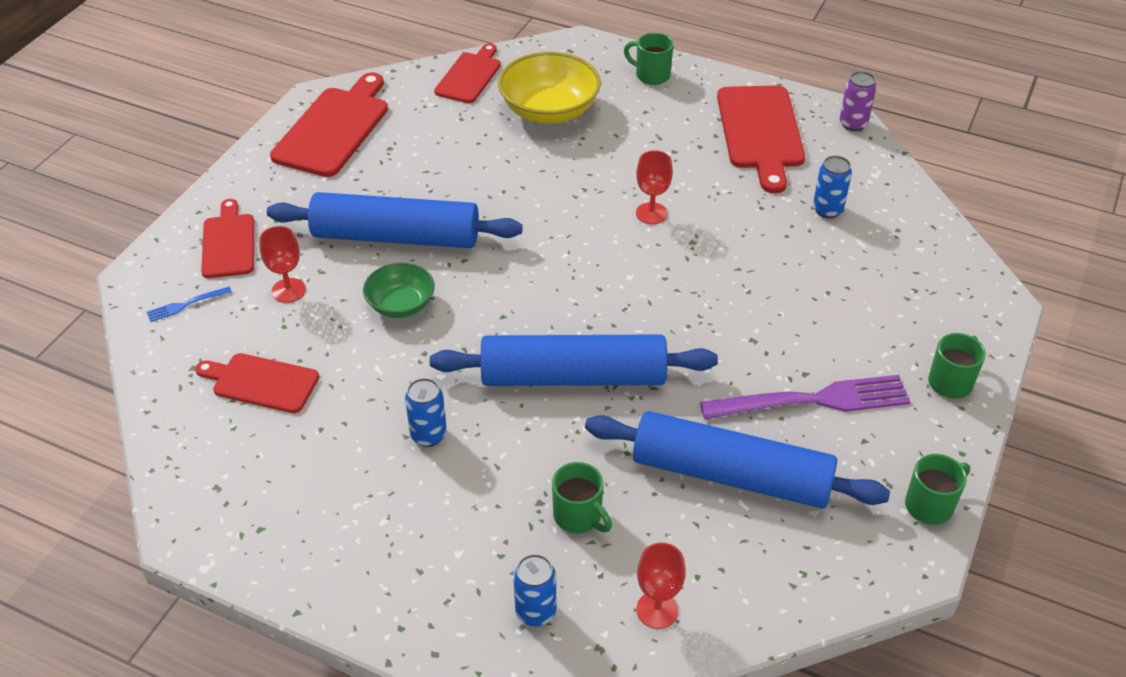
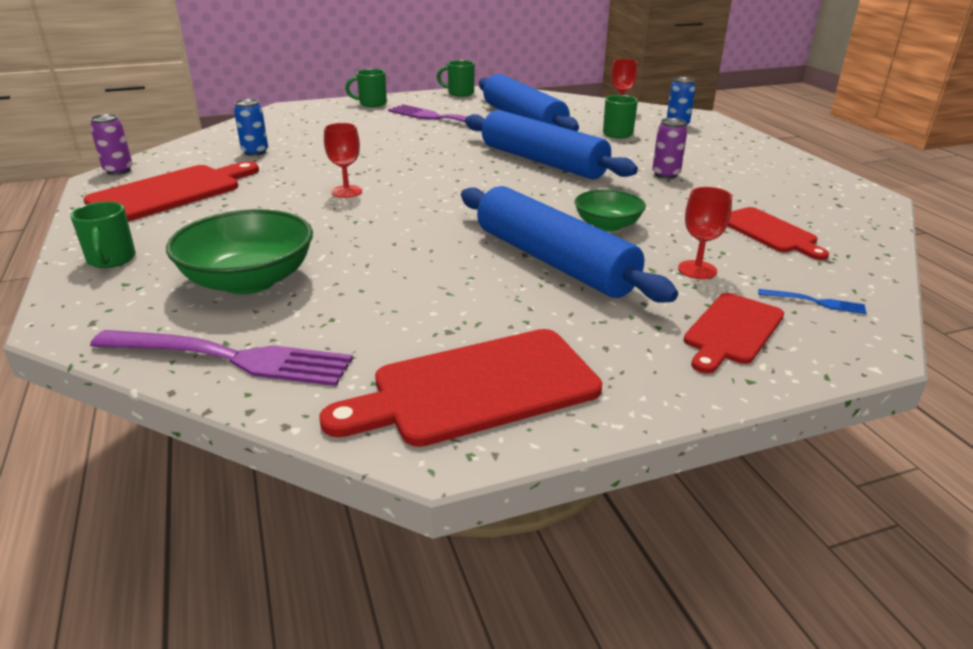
camera: 135 degrees left, 15 degrees down
(428, 435) = (665, 175): blue can -> purple can
(469, 76) = (231, 358): red cutting board -> purple fork
(549, 110) = (249, 280): yellow bowl -> green bowl

